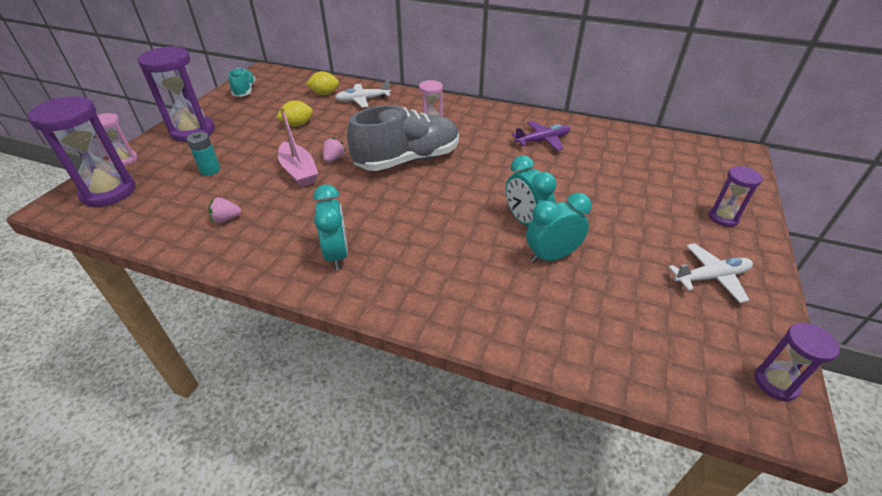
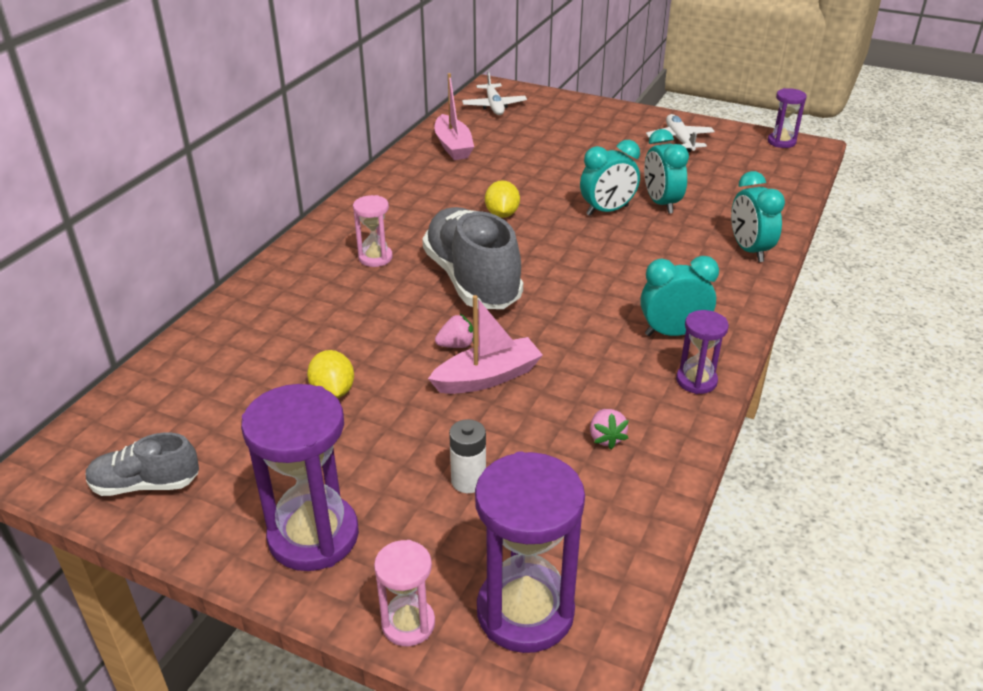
camera: 85 degrees left, 5 degrees down
(210, 170) = (468, 481): turquoise battery -> white battery
(244, 91) = (145, 484): turquoise shoe -> grey shoe
(324, 94) = (218, 367): yellow lemon -> yellow lemon (502, 214)
(334, 159) = (456, 345): pink strawberry -> pink strawberry turned 135 degrees clockwise
(363, 100) = (266, 322): white plane -> white plane (494, 106)
(474, 317) = (749, 250): none -> turquoise clock
(542, 140) = (445, 182): purple plane -> none
(605, 140) = (453, 146): none -> pink boat
(723, 217) = (599, 118): purple hourglass -> purple hourglass (696, 381)

